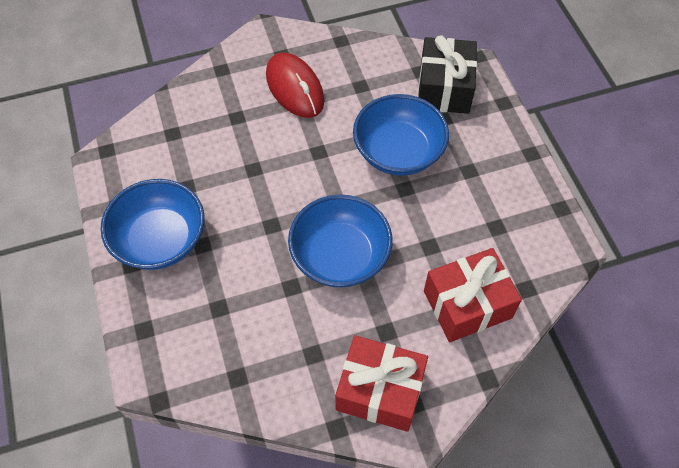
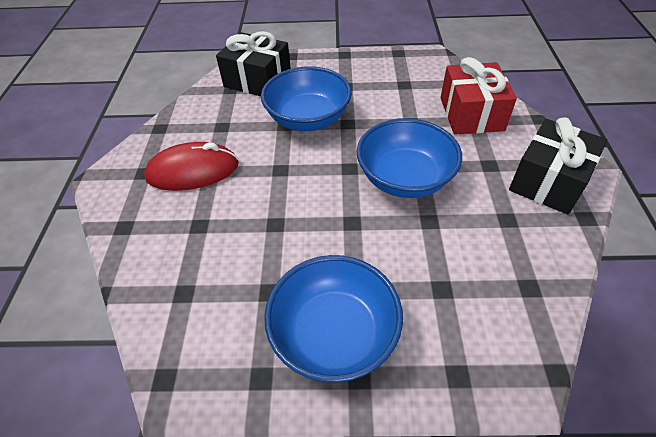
camera: 70 degrees left, 10 degrees down
(379, 391) = (548, 181): red gift -> black gift

